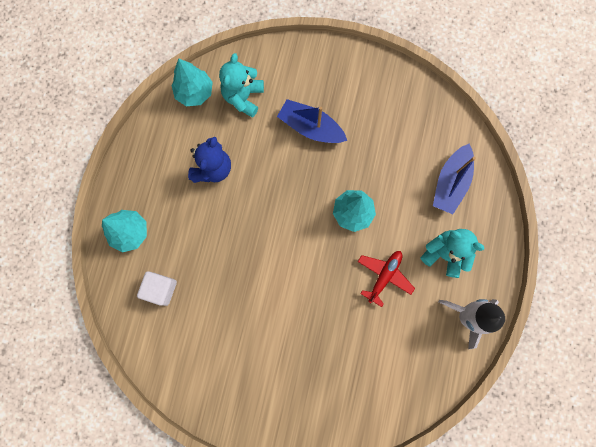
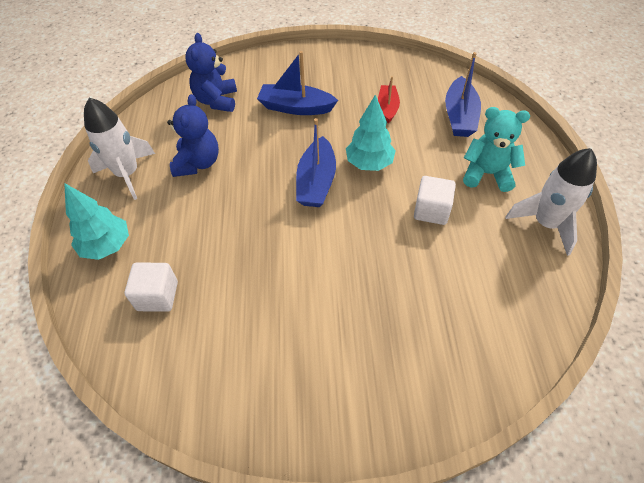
camera: 15 degrees left, 25 degrees down
(154, 163) = (127, 174): none -> white rocket
(194, 92) = (163, 108): turquoise tree -> none
(243, 97) = (216, 101): turquoise teddy bear -> blue teddy bear
(303, 219) = (316, 182): none -> blue boat
(384, 276) = (431, 210): red plane -> white cube
(391, 153) = (387, 108): none -> red boat

